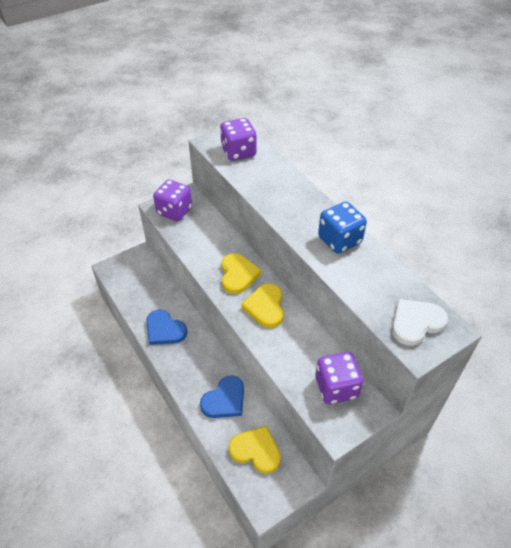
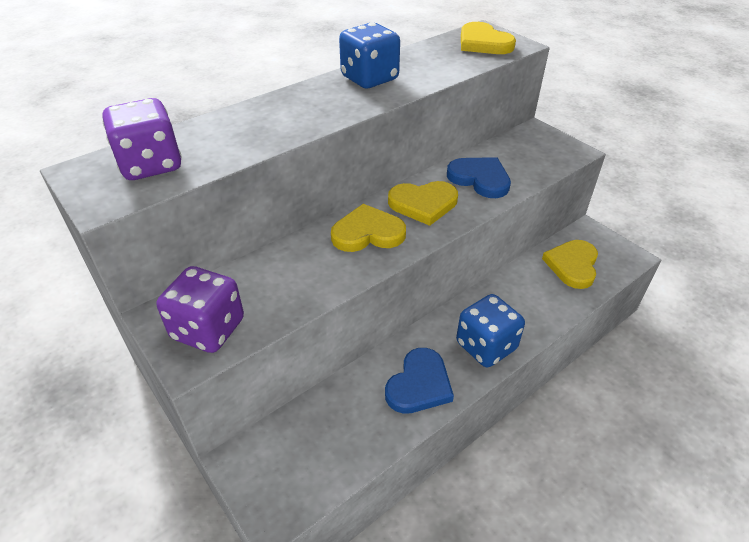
camera: 95 degrees left, 5 degrees down
(185, 370) = (486, 346): none -> blue dice
(224, 400) = (518, 298): blue heart -> blue heart (480, 179)
(336, 387) = (523, 150): purple dice -> none
(416, 323) = (483, 43): white heart -> yellow heart

